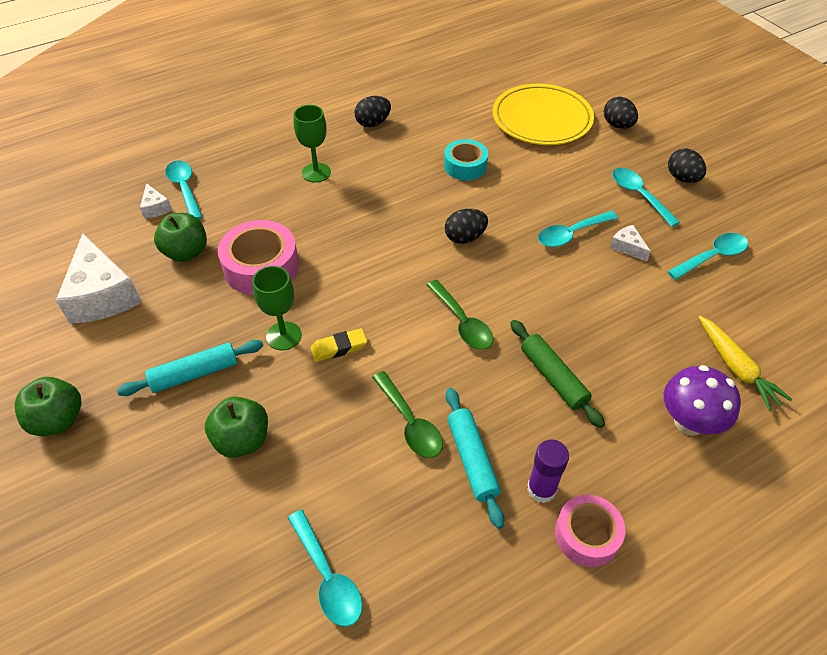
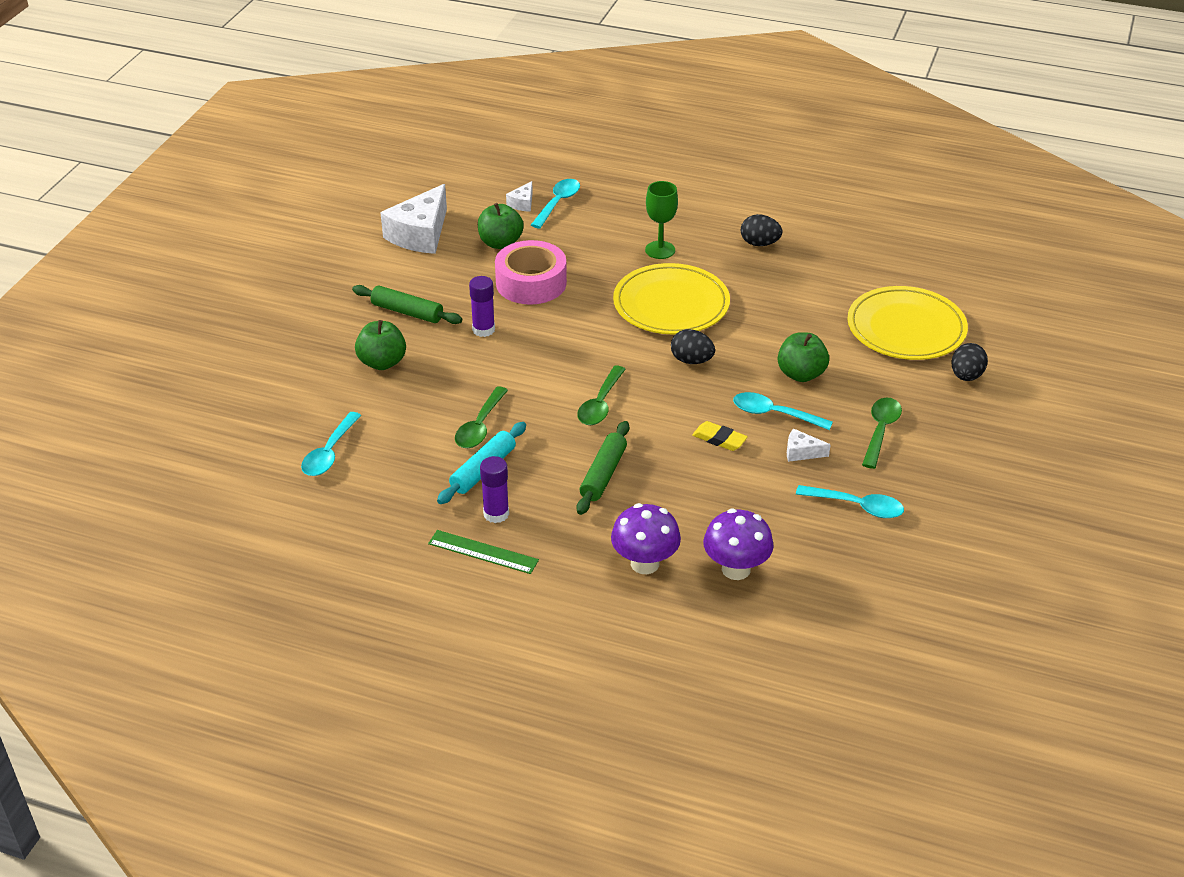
camera: 50 degrees right, 10 degrees down
(58, 420) = (312, 283): green apple -> green apple (801, 374)
(195, 374) = (407, 312): turquoise rolling pin -> green rolling pin
(284, 336) = (483, 330): green goblet -> purple glue stick
(339, 347) = (504, 359): yellow eraser -> yellow eraser (719, 439)
(386, 207) = (671, 304): none -> yellow plate
(465, 166) = (777, 318): turquoise tape -> none
(587, 535) = (483, 552): pink tape -> green ruler
(627, 247) = (801, 452): white cheese -> white cheese turned 90 degrees counterclockwise
(639, 195) = (880, 431): turquoise spoon -> green spoon
(682, 178) = (944, 447): black egg -> none
(736, 368) = (736, 569): yellow carrot -> purple mushroom

